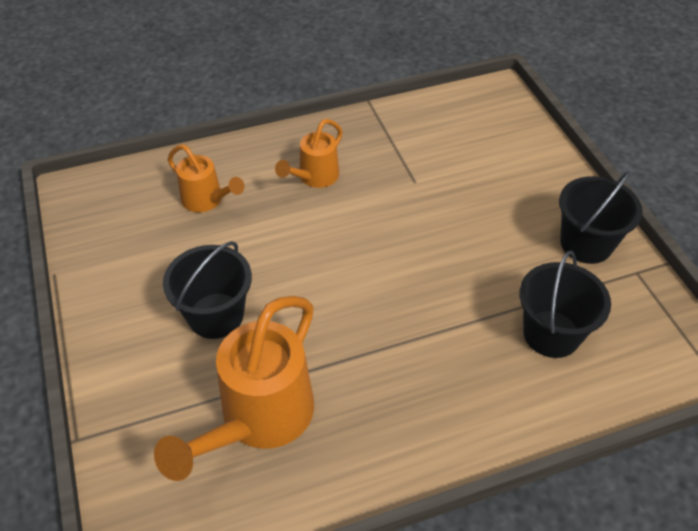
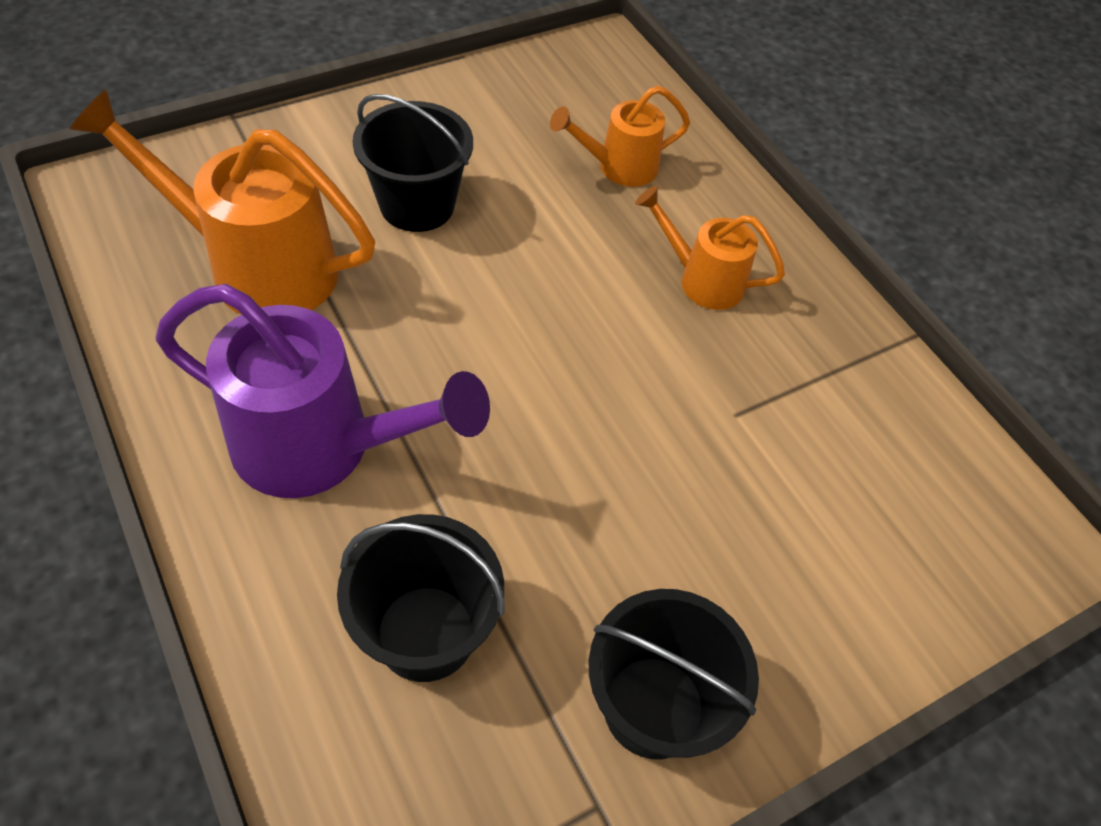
camera: 75 degrees right, 5 degrees up
(206, 200) = (619, 167): orange watering can -> orange watering can turned 45 degrees clockwise
(425, 381) = (320, 446): none -> purple watering can

